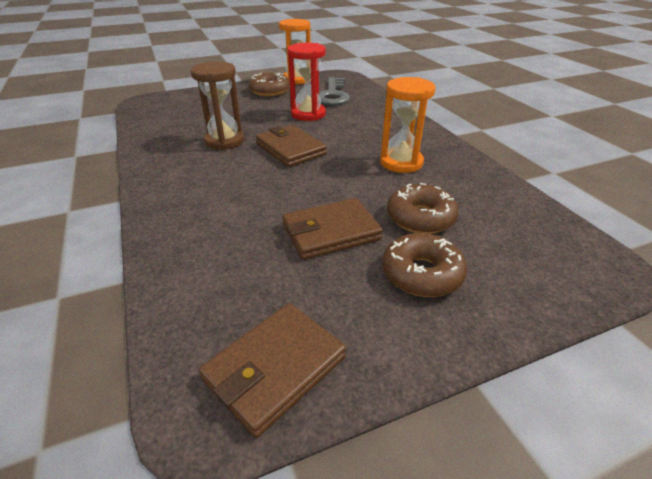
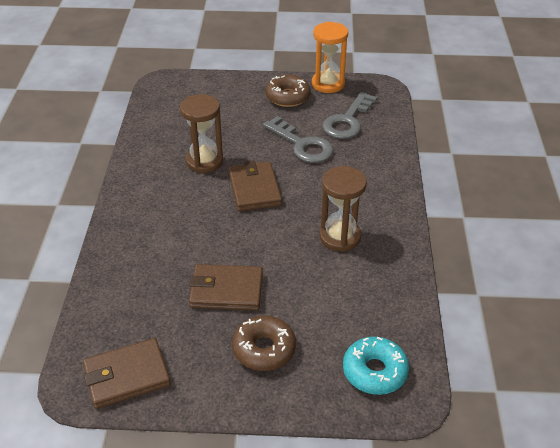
camera: 25 degrees right, 5 degrees up
(308, 114) = (302, 145): red hourglass -> grey key
(401, 162) = (340, 237): orange hourglass -> brown hourglass
(420, 218) = (305, 301): brown donut -> none
(550, 256) = (374, 371): none -> turquoise donut

